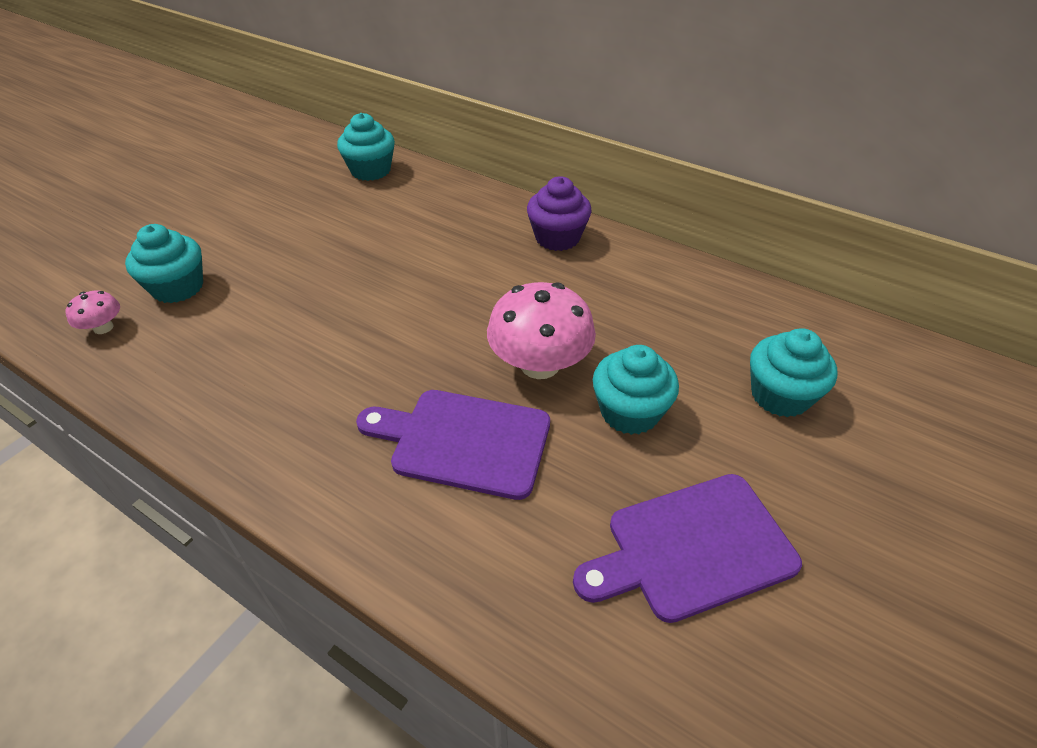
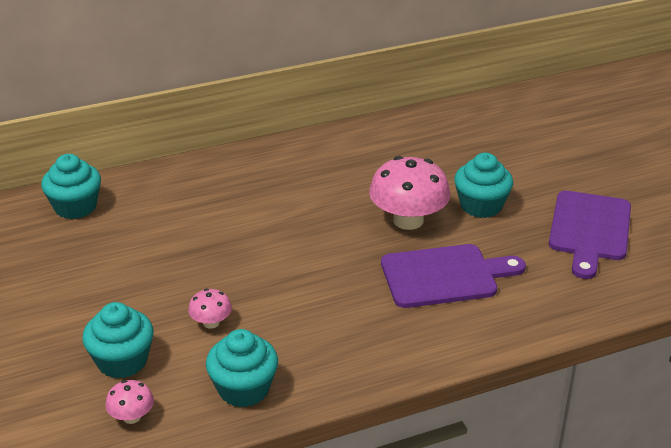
camera: 55 degrees left, 10 degrees down
(262, 310) = (211, 322): none -> pink mushroom
(463, 441) = (445, 276): purple cutting board -> purple cutting board turned 150 degrees counterclockwise
(557, 237) = (287, 158): purple cupcake -> none
(780, 395) = (518, 151): turquoise cupcake -> turquoise cupcake (243, 389)

